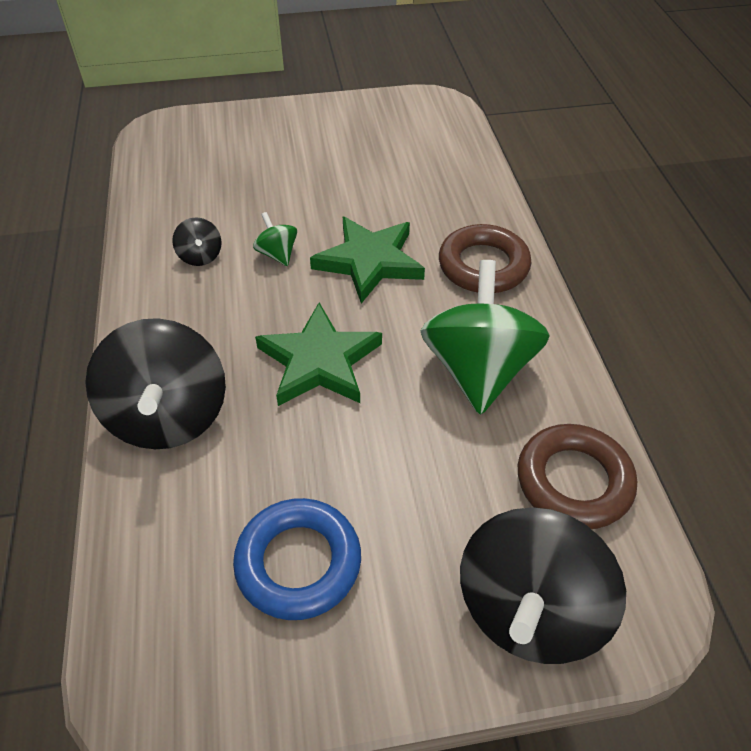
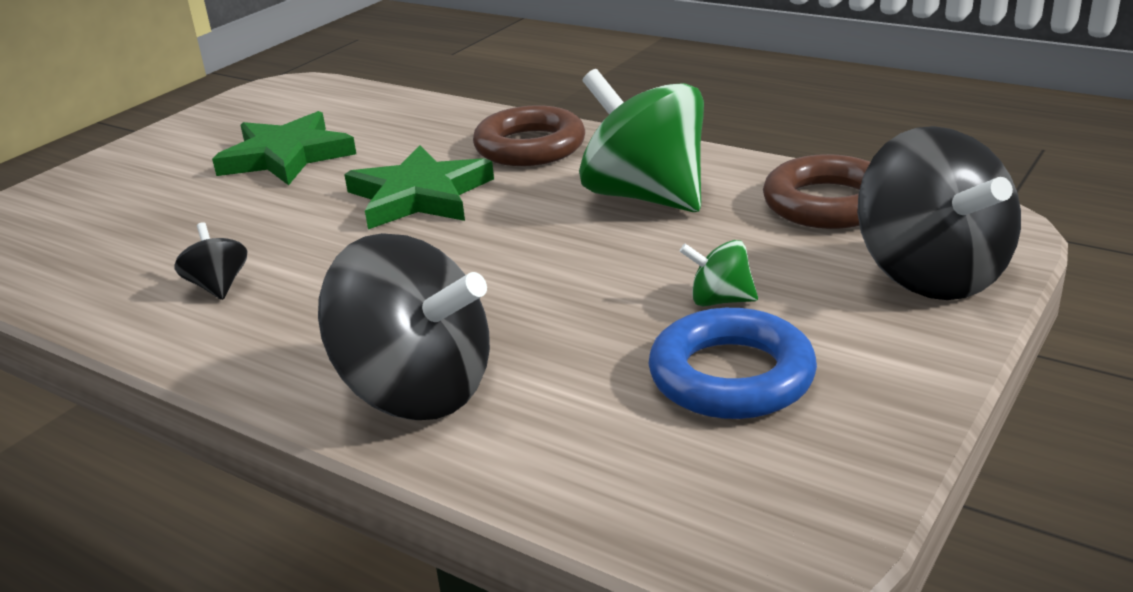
camera: 45 degrees left, 20 degrees down
(200, 256) = (218, 286): black spinning top -> black spinning top turned 135 degrees counterclockwise
(277, 254) = (310, 239): green spinning top -> green spinning top (719, 300)
(319, 361) = (499, 270): green star -> green star (286, 156)

